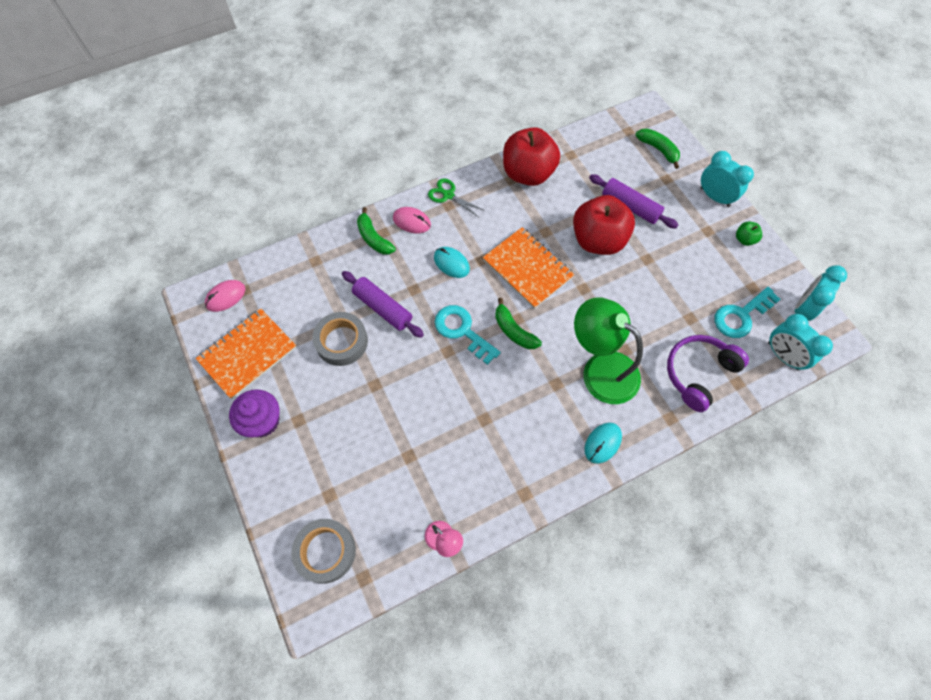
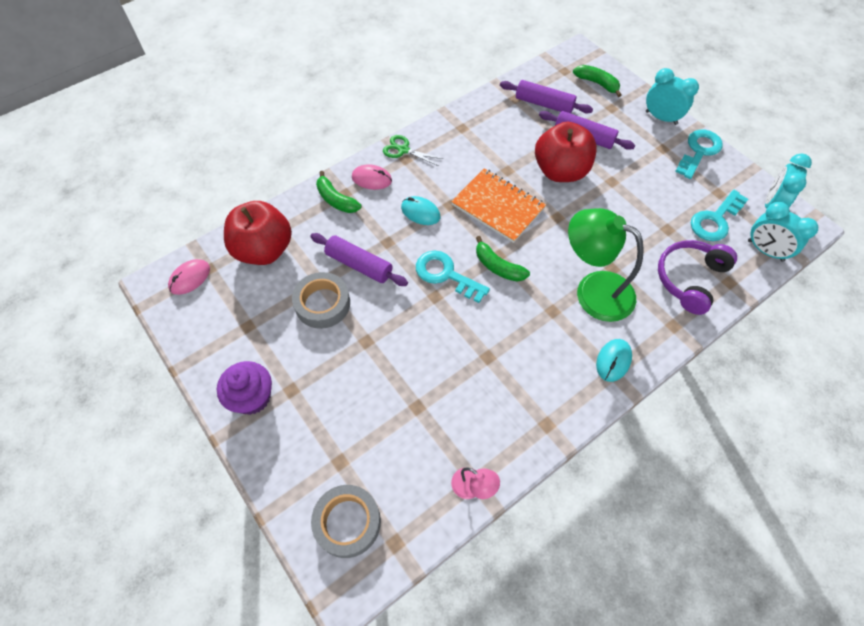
camera: 10 degrees left, 5 degrees down
(248, 354) = (224, 331): orange notebook -> none
(528, 173) = (478, 120): red apple -> red apple (264, 250)
(598, 165) = (544, 104): none -> purple rolling pin
(744, 239) = (699, 151): green apple -> turquoise key

